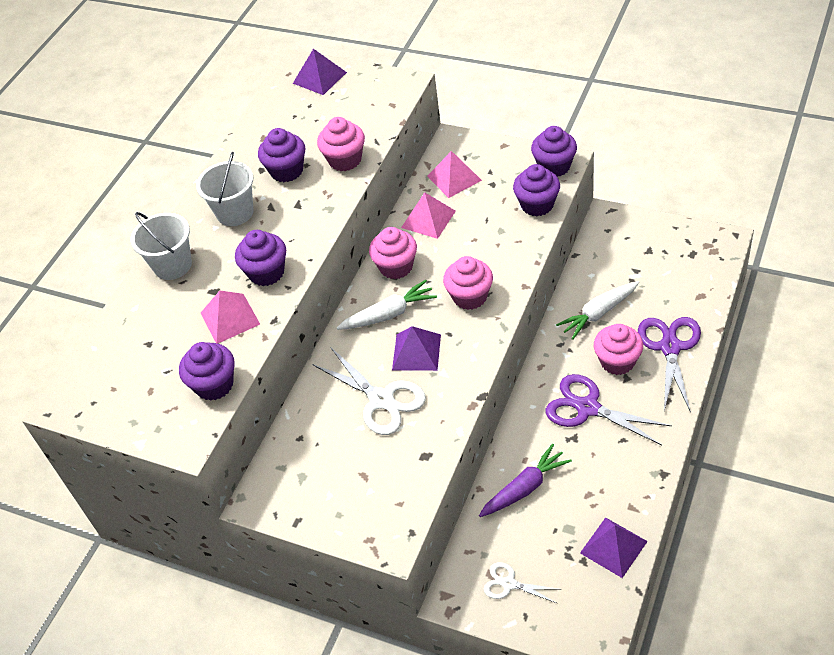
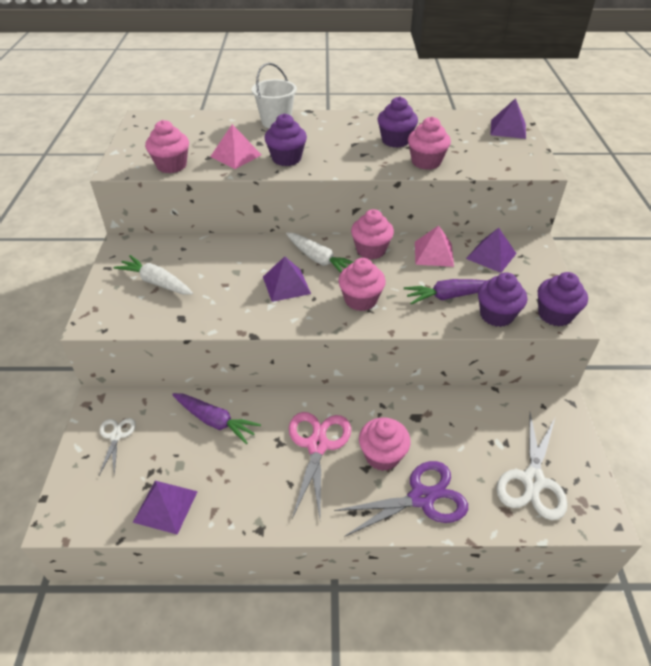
camera: 60 degrees right, 5 degrees down
(214, 385) = (171, 165): purple cupcake -> pink cupcake
(235, 212) = (339, 131): white bucket -> none
(381, 399) = (231, 279): white scissors -> white scissors (532, 481)
(454, 178) = (491, 256): pink pyramid -> purple pyramid
(496, 228) = (449, 296): none -> purple carrot
(587, 408) = (317, 445): purple scissors -> pink scissors
(599, 313) = (434, 425): white carrot -> white carrot (157, 282)

